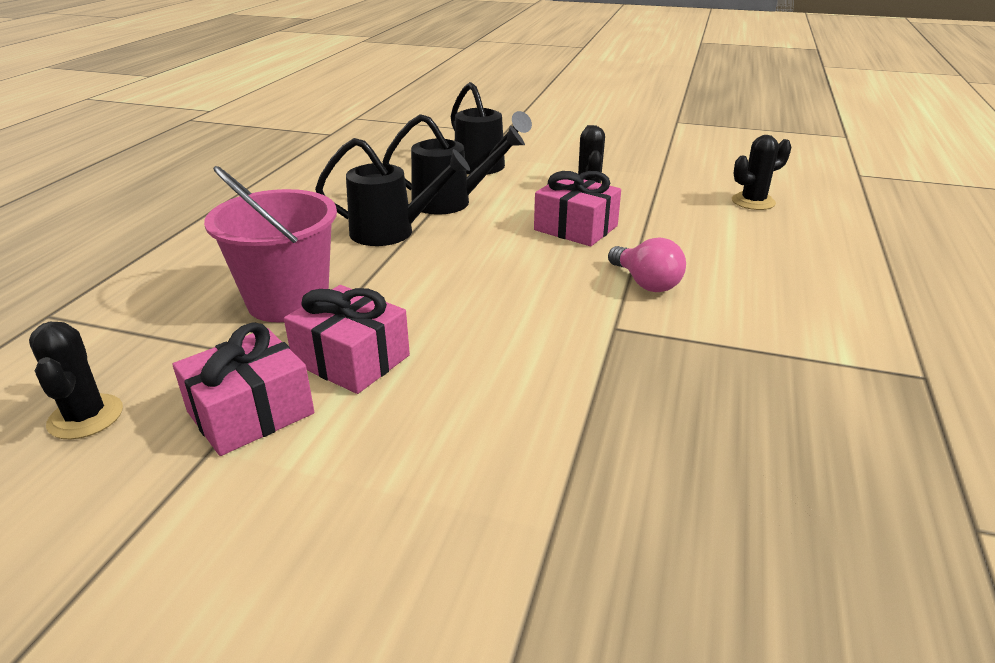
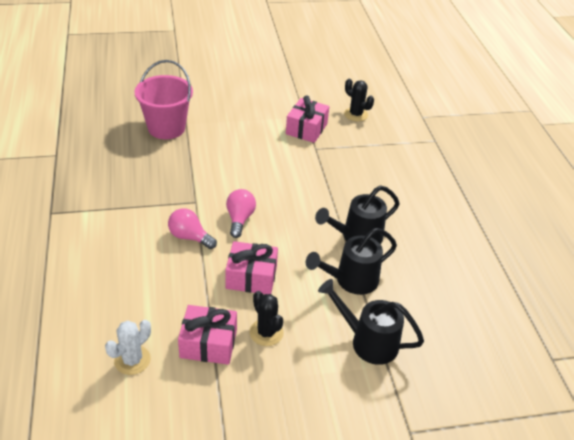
camera: 150 degrees right, 10 degrees up
(288, 301) = (352, 174): pink bucket -> pink bucket (166, 128)
(351, 359) = (294, 155): pink gift -> pink gift (208, 343)
(548, 286) = (240, 219): none -> pink light bulb
(753, 202) = (132, 360): black cactus -> white cactus

